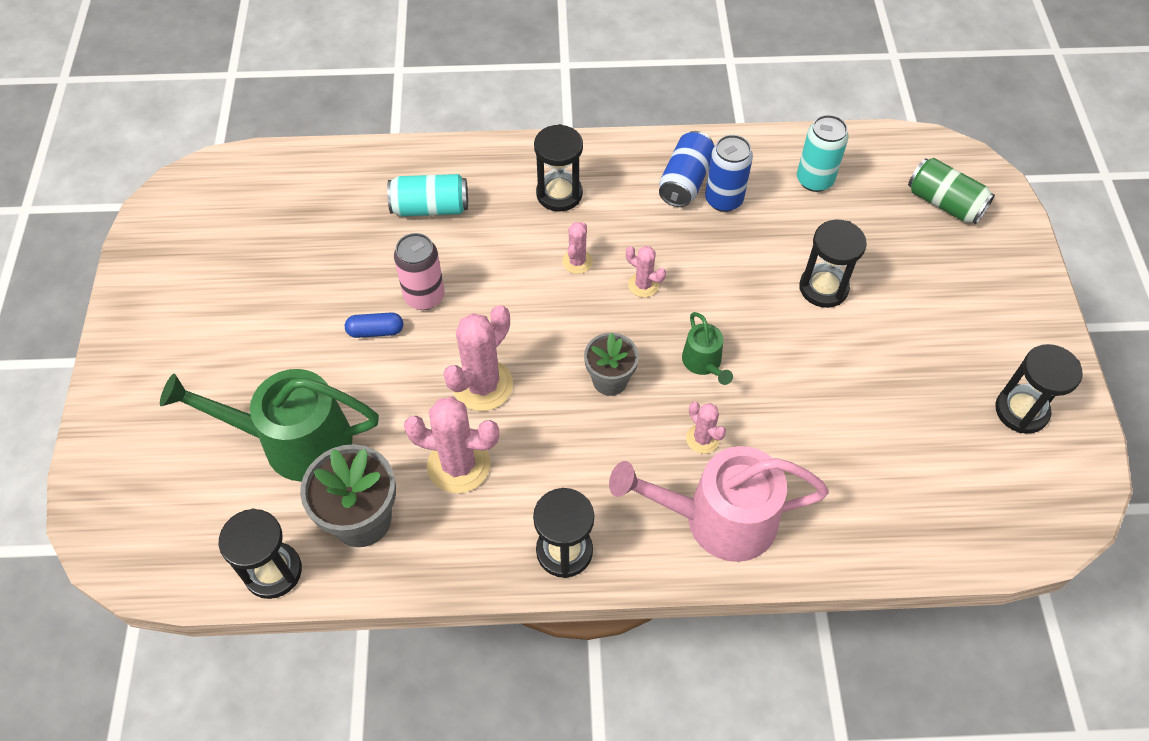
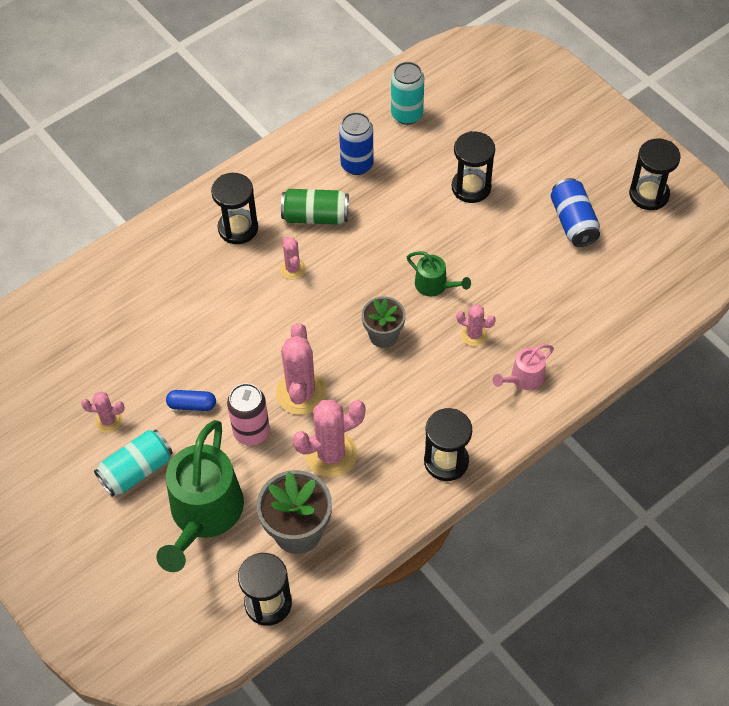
camera: 35 degrees left, 0 degrees up
(295, 441) = (204, 514): green watering can -> green watering can turned 45 degrees counterclockwise
(375, 331) = (192, 405): blue capsule -> blue capsule turned 45 degrees clockwise
(424, 296) = (205, 359): pink can -> pink can (251, 432)
(430, 208) = (152, 294): turquoise can -> turquoise can (136, 470)
(643, 285) = (352, 257): pink cactus -> pink cactus (108, 421)
(685, 181) = (319, 166): blue can -> blue can (573, 222)
(718, 519) = (524, 378): pink watering can -> pink watering can, size x0.48
(944, 203) = (503, 82): green can -> green can (315, 216)

